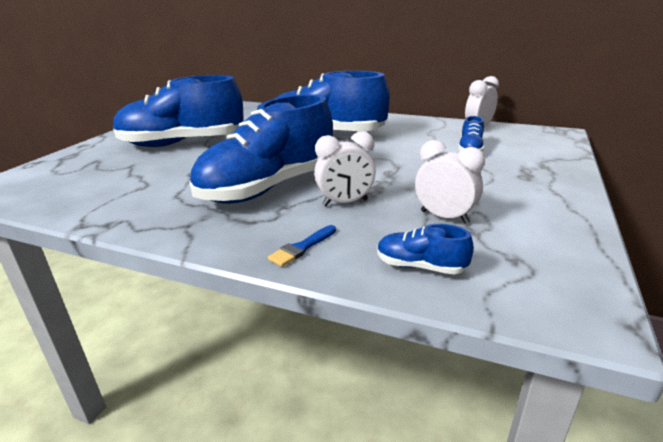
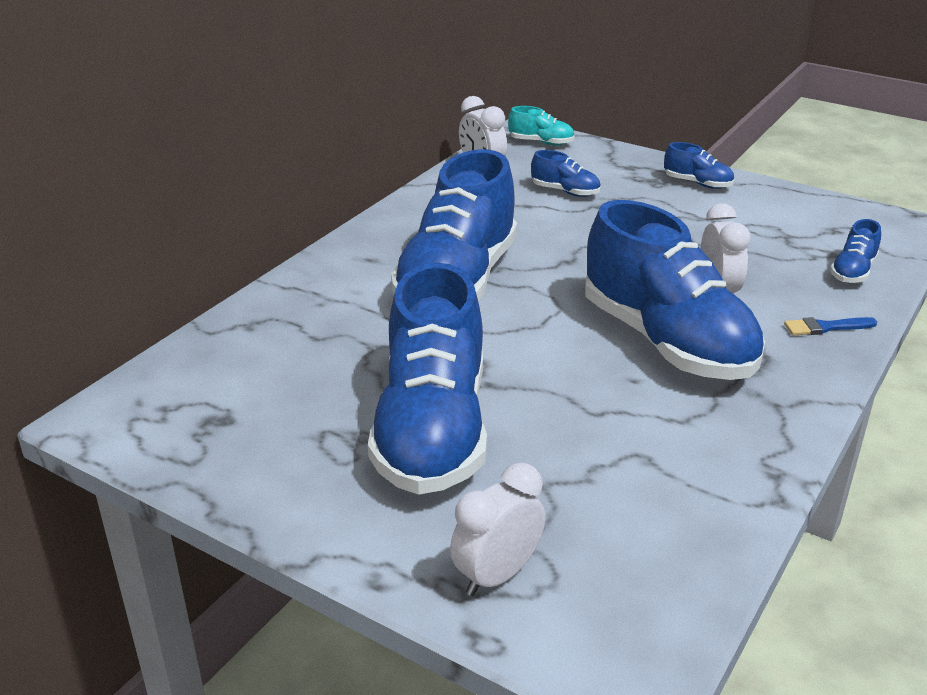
camera: 80 degrees left, 5 degrees up
(302, 248) = (825, 327): blue brush -> blue brush turned 120 degrees clockwise
(444, 217) = (755, 243): white clock -> white clock (497, 575)
(545, 191) = (697, 183): none -> blue shoe
(546, 138) = (541, 142): none -> turquoise shoe

